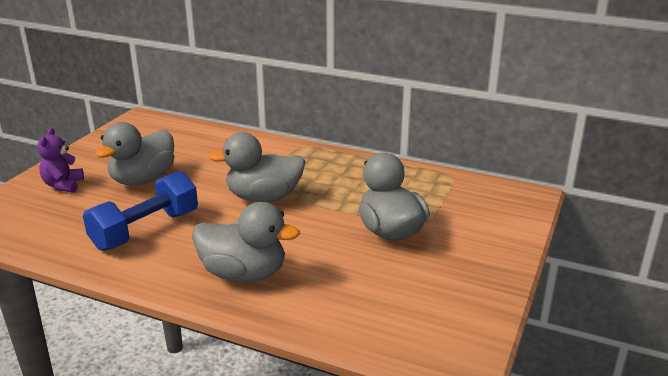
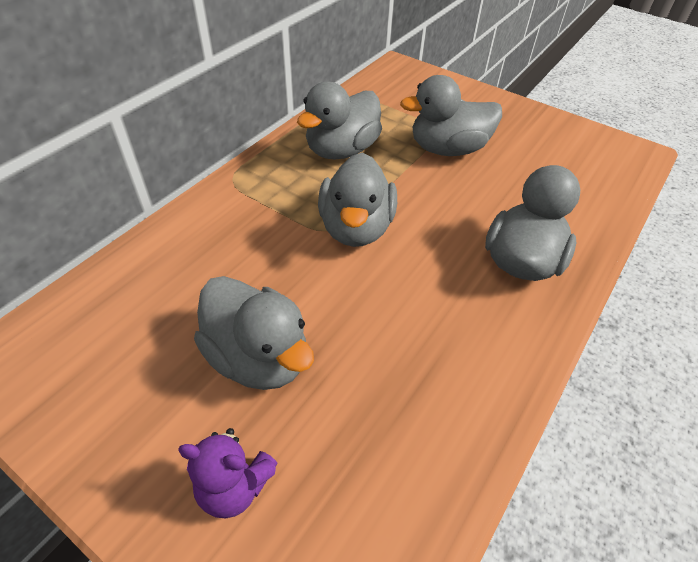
camera: 80 degrees left, 20 degrees up
(146, 230) = (416, 353): blue dumbbell -> none
(360, 181) = (341, 150): none -> grey duck

